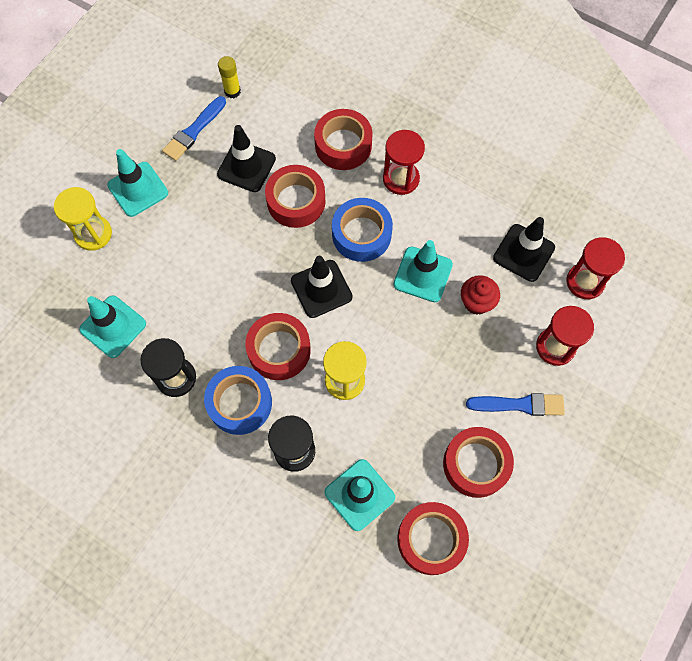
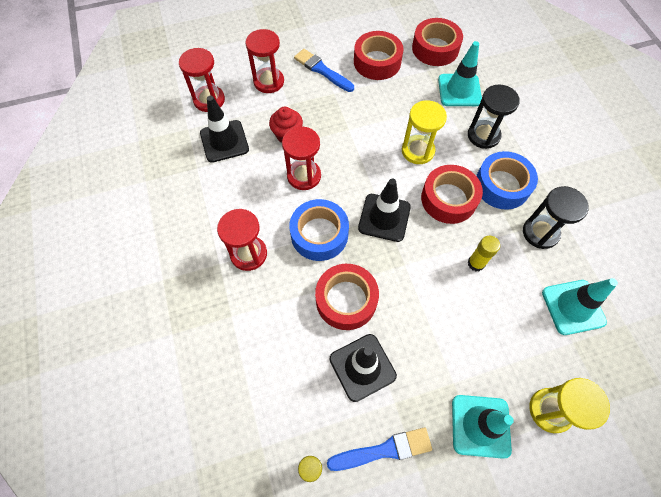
camera: 140 degrees left, 5 degrees down
(215, 306) = (476, 263): none -> yellow glue stick
(343, 145) = (263, 320): red tape -> none
(423, 274) = (304, 176): turquoise traffic cone -> red hourglass

